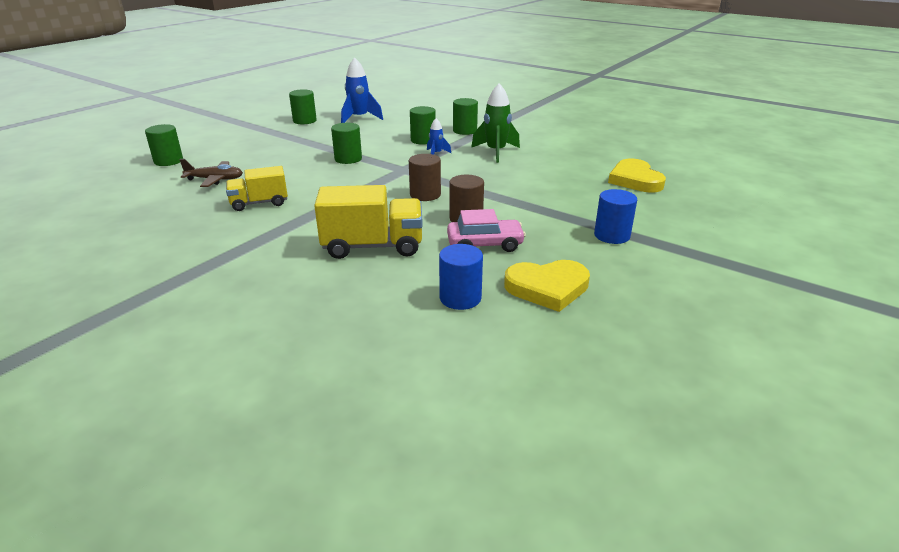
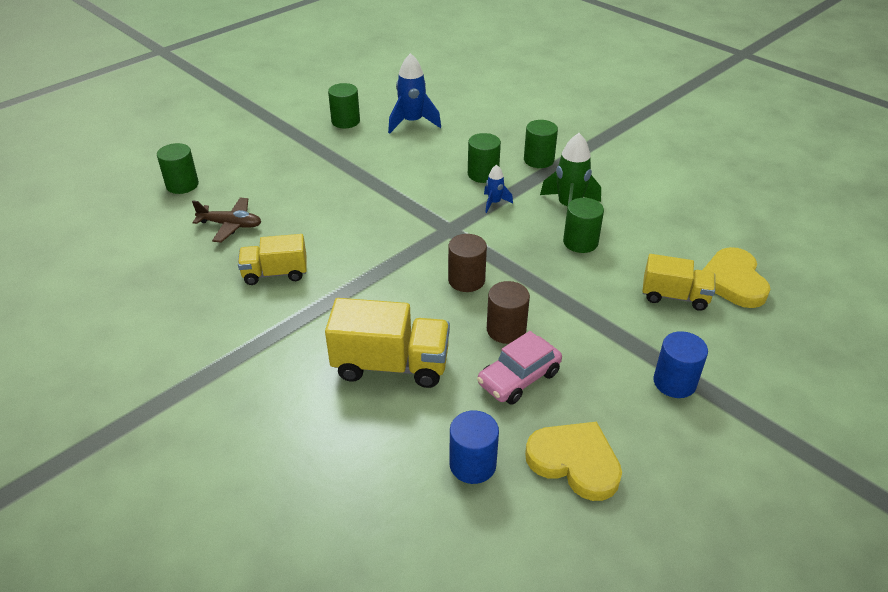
camera: 10 degrees right, 10 degrees up
(348, 159) = (386, 202): green cylinder -> green cylinder (580, 242)
(485, 244) = (519, 378): pink car -> pink car turned 135 degrees clockwise
(547, 288) = (575, 462): yellow heart -> yellow heart turned 150 degrees counterclockwise
(594, 191) = (674, 296): none -> yellow truck

